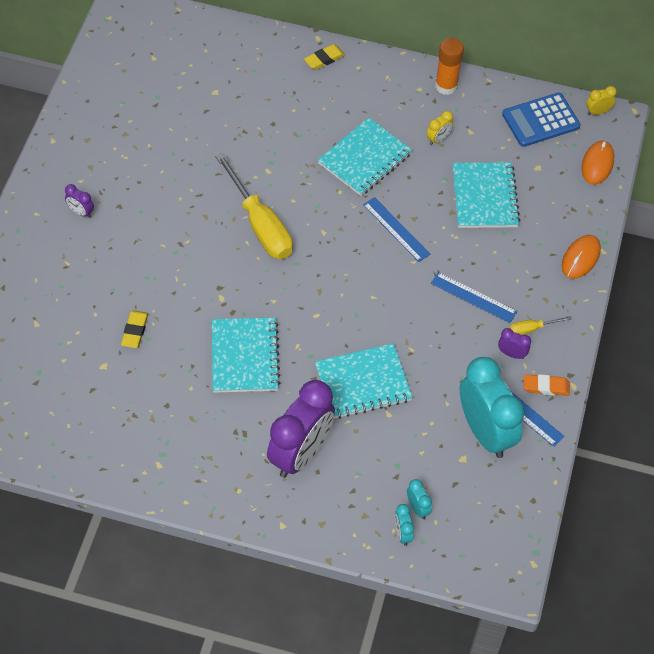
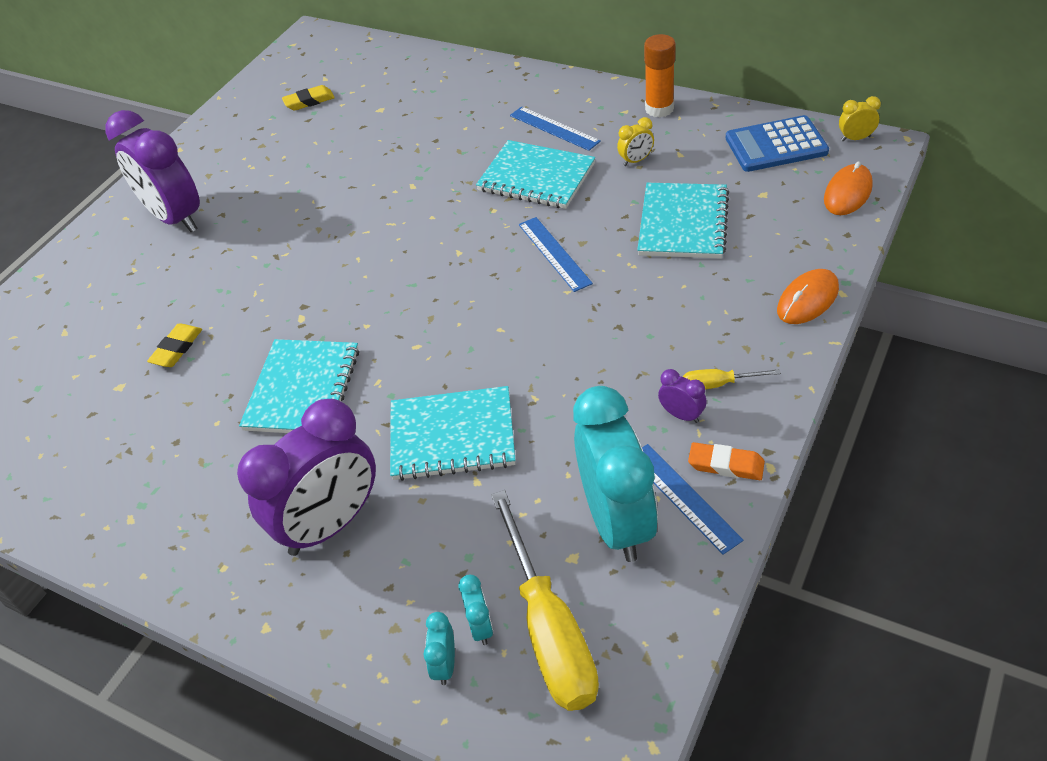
camera: 20 degrees right, 10 degrees down
(81, 212) = (175, 218): purple clock -> purple clock, size x2.50
(260, 224) = (381, 240): yellow screwdriver -> yellow screwdriver (549, 629)
(324, 59) = (517, 82): yellow eraser -> yellow eraser (309, 101)
(365, 159) = (536, 177): turquoise notebook -> turquoise notebook turned 60 degrees clockwise
(473, 297) = (641, 338): blue ruler -> blue ruler (554, 128)

